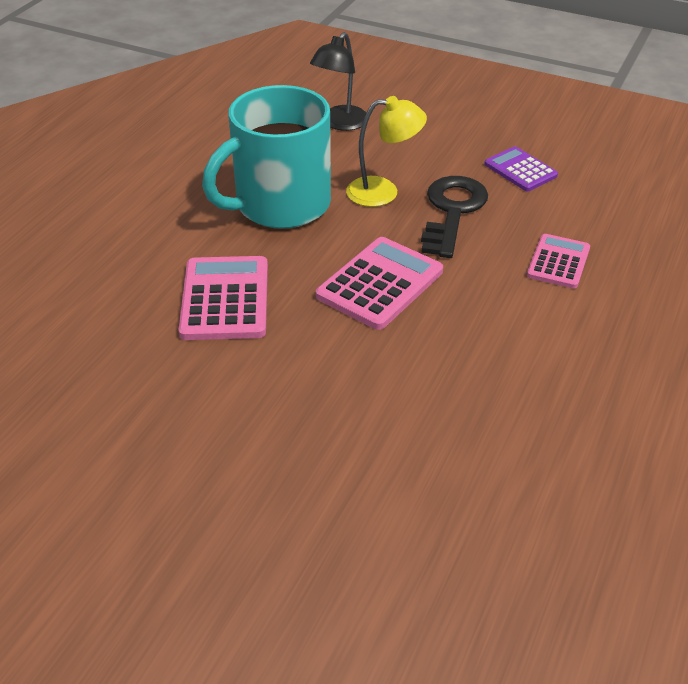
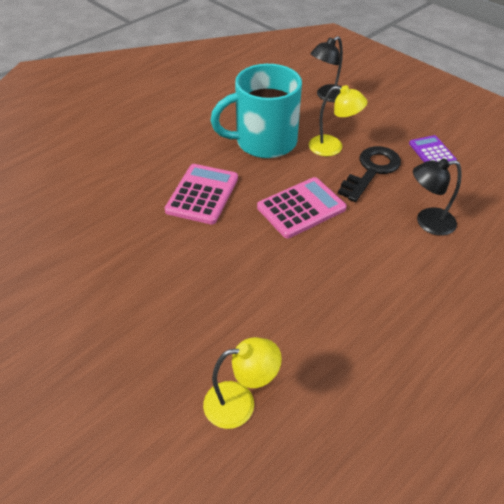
camera: 20 degrees right, 5 degrees up
(426, 565) = (240, 402): none -> yellow lamp
(558, 262) = (427, 222): pink calculator -> black lamp

